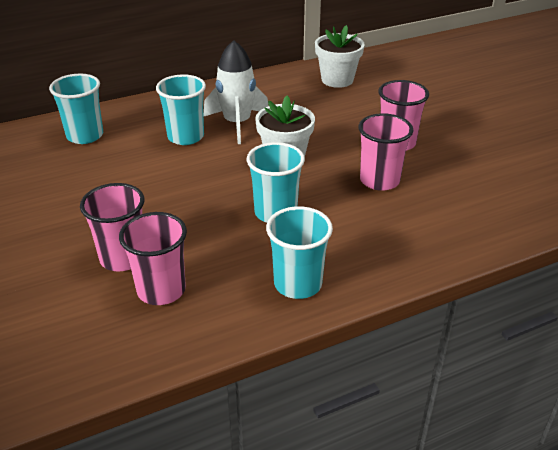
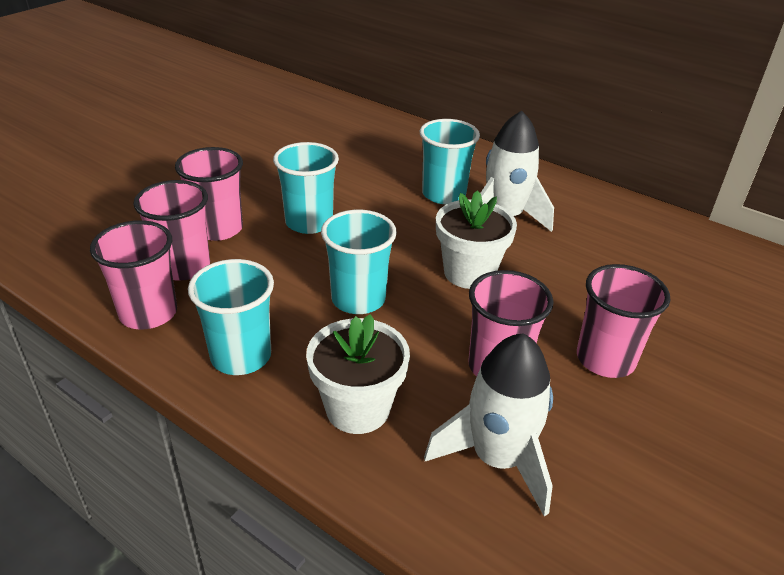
camera: 60 degrees right, 0 degrees up
(85, 136) = (388, 142): turquoise cup -> turquoise cup (309, 222)
(209, 323) = (148, 313): none -> pink cup
(337, 80) = (697, 259): white flower pot -> white flower pot (357, 408)
(450, 207) = (497, 459): none -> white rocket

